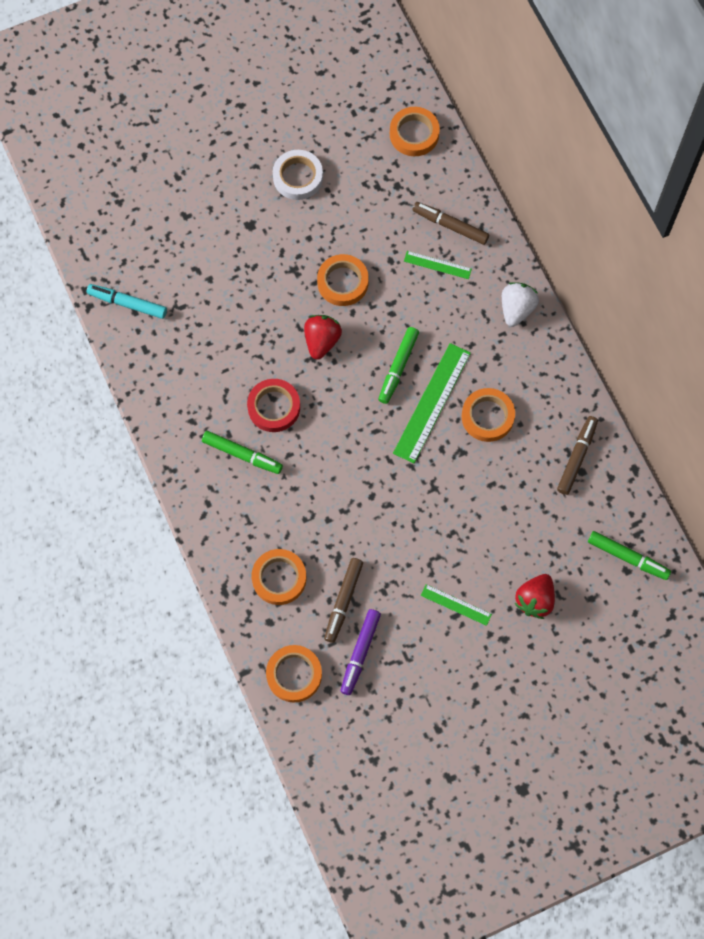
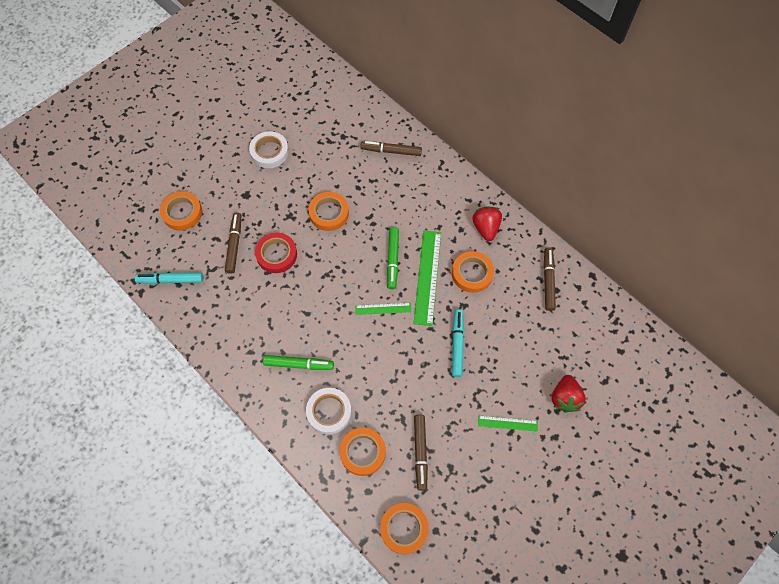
camera: 20 degrees left, 5 degrees down
(215, 285) = (234, 245): none -> brown marker
(257, 520) = (329, 412): none -> white tape
(274, 407) = (310, 320): red tape -> red tape (276, 254)
(322, 341) = (329, 259): red strawberry -> red strawberry (486, 228)
(360, 653) = (449, 490): purple marker -> none
(414, 134) = (342, 99): orange tape -> orange tape (182, 213)
(435, 495) = (457, 344): none -> turquoise marker
(437, 265) = (392, 180): green ruler -> green ruler (383, 308)
(516, 309) = (461, 192): white strawberry -> none
(627, 557) = (617, 341): green marker -> none

